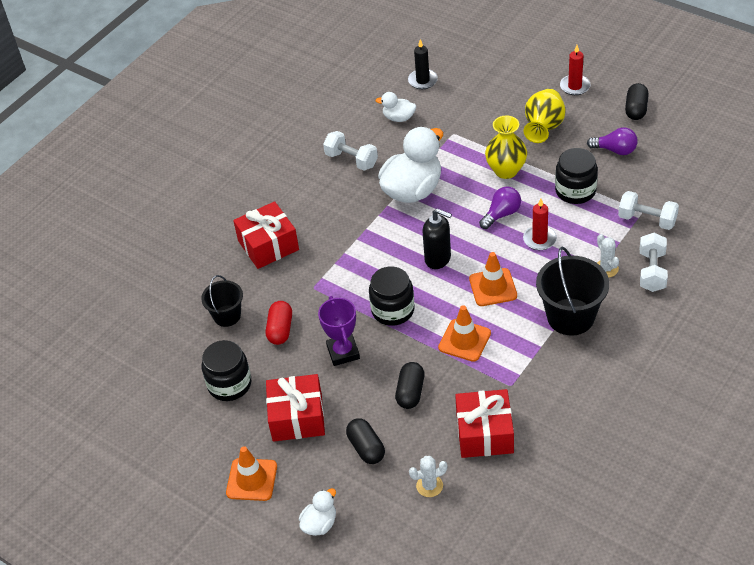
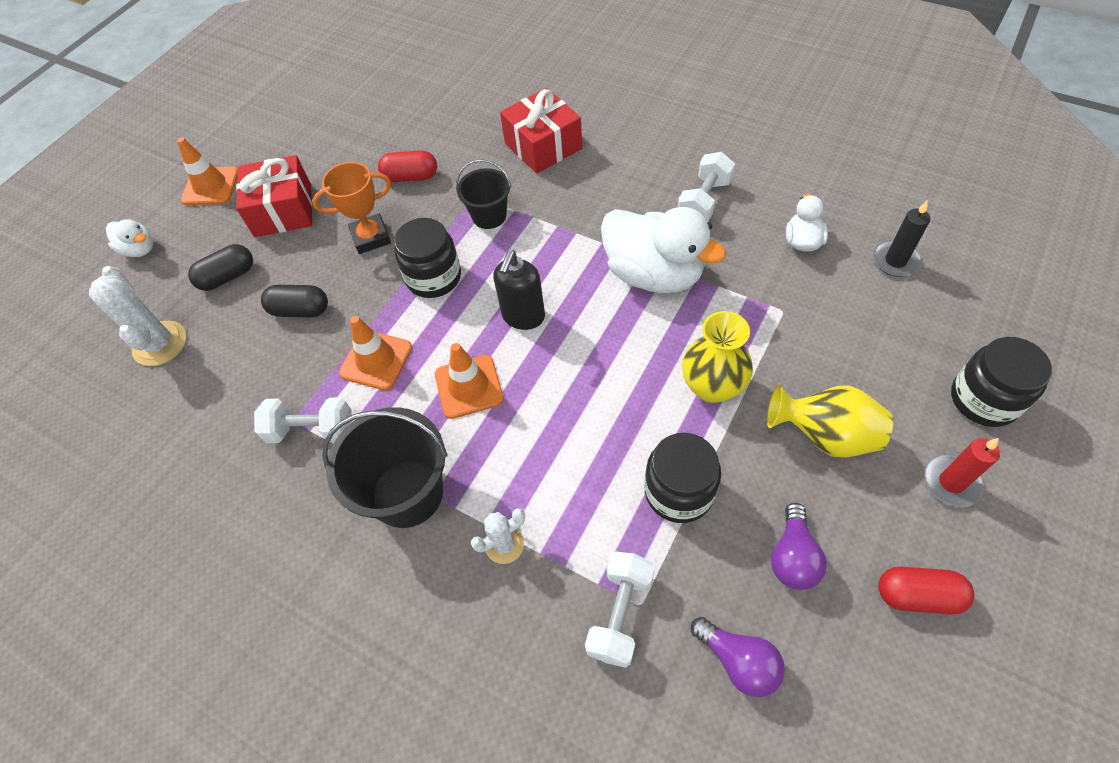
camera: 85 degrees right, 10 degrees up
(227, 316) = (435, 130): black bucket -> black bucket (489, 216)
(229, 384) = (338, 148): black jar -> black jar (984, 399)
(343, 352) = (371, 237): purple trophy -> orange trophy
(429, 486) = (160, 344): white cactus -> white cactus, size x1.67
(484, 433) = (222, 395): red gift -> none
(501, 214) = (615, 387): purple light bulb -> purple light bulb (738, 661)
(539, 239) = (565, 442): red candle -> none
(636, 109) = (917, 595): black capsule -> red capsule
(652, 271) = (497, 621): white dumbbell -> white dumbbell (311, 430)

